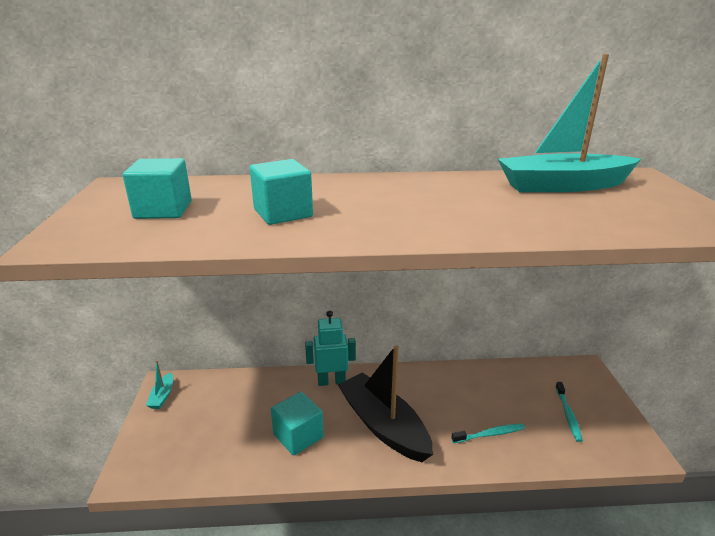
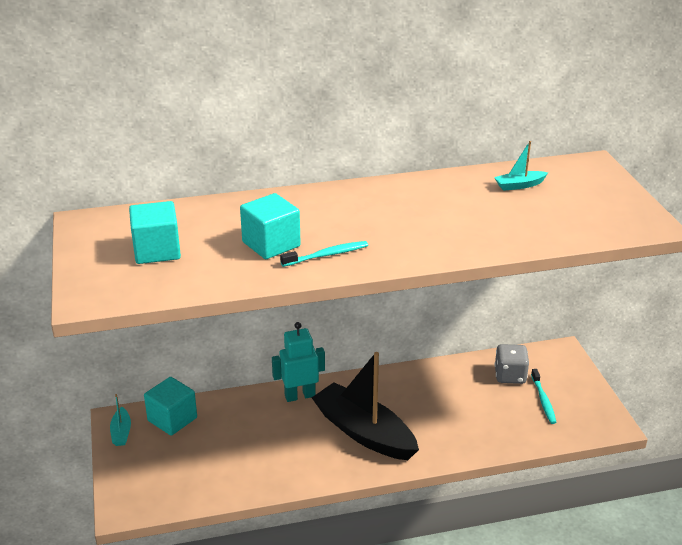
camera: 10 degrees left, 5 degrees up
(298, 436) = (281, 452): turquoise cube -> turquoise cube (172, 419)
(490, 434) = (469, 427): turquoise toothbrush -> turquoise toothbrush (327, 255)
(534, 385) = (510, 376): none -> grey dice
(562, 186) = (519, 185): turquoise boat -> turquoise boat, size x0.42

